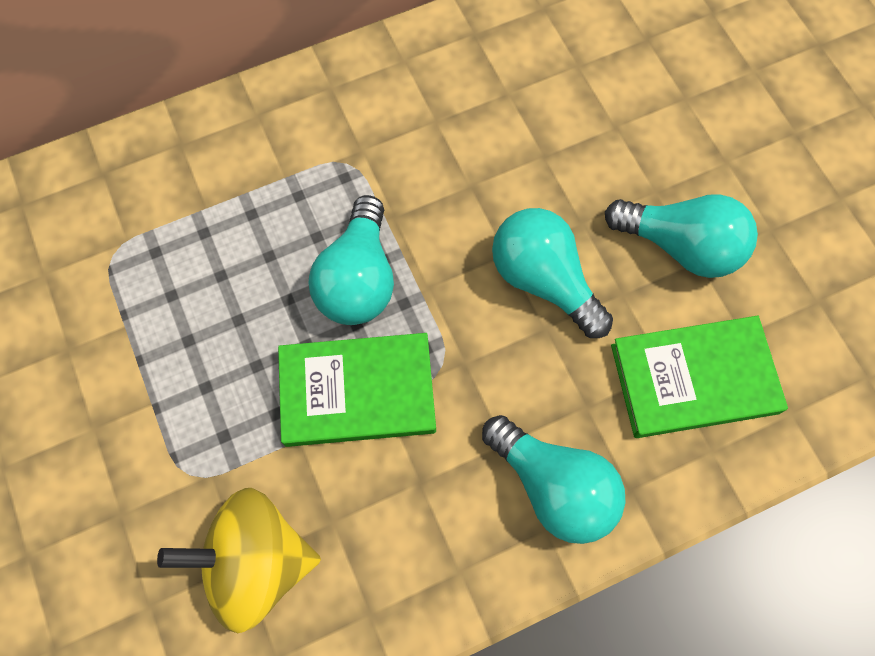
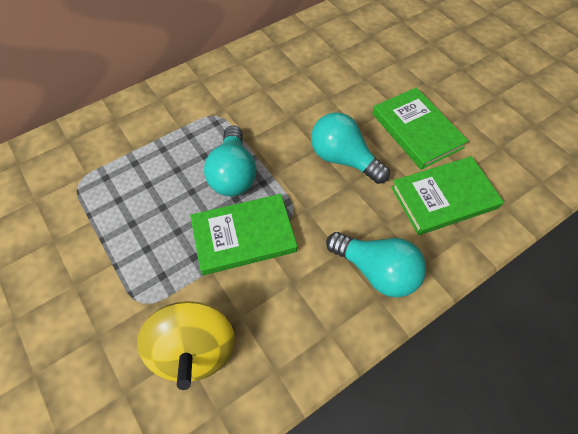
camera: 10 degrees left, 10 degrees down
(256, 561) = (194, 350): yellow spinning top -> yellow spinning top turned 90 degrees counterclockwise
(681, 246) = (416, 130): turquoise light bulb -> green book

